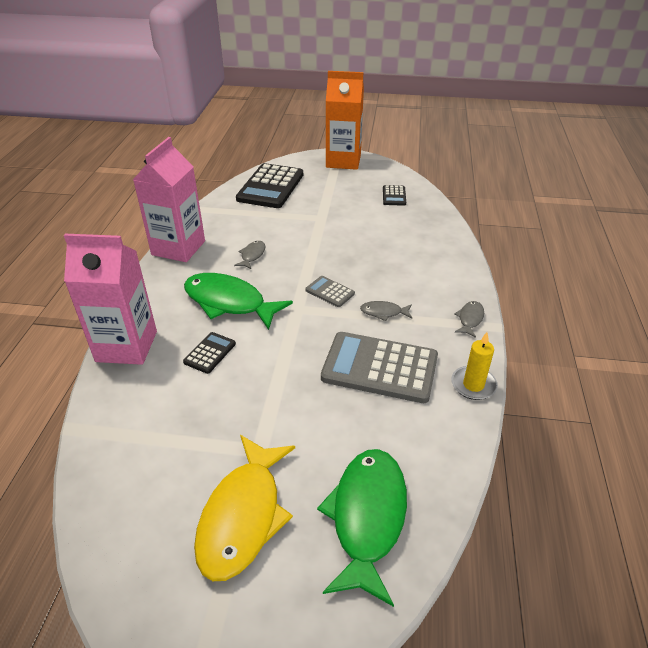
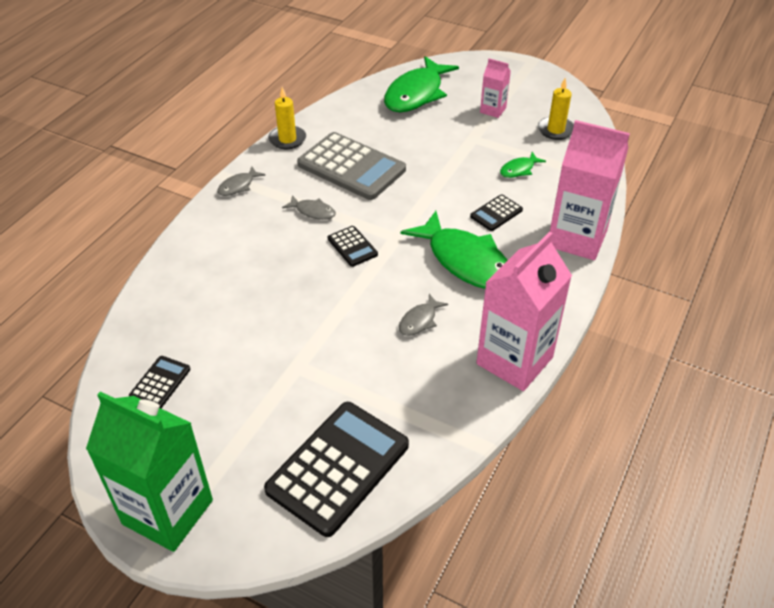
camera: 160 degrees left, 5 degrees up
(146, 499) = (556, 130): none -> yellow candle
(192, 414) = (519, 169): none -> green fish
(243, 515) = (493, 110): yellow fish -> pink carton
(330, 292) = (352, 246): grey calculator -> black calculator
(343, 161) = (168, 512): orange carton -> green carton

